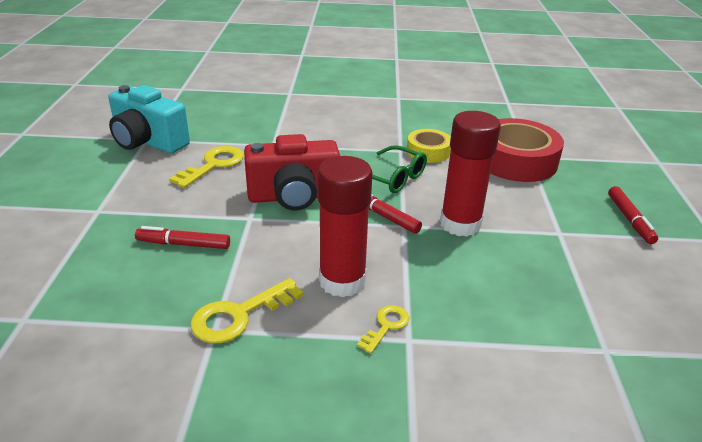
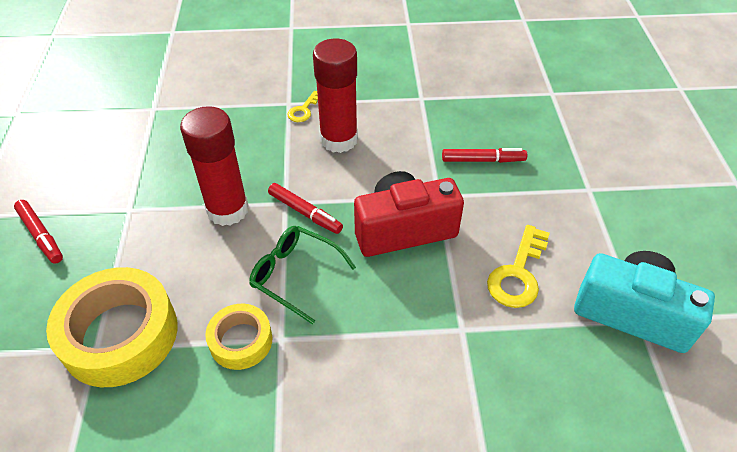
camera: 175 degrees right, 15 degrees up
(239, 315) = (408, 108): yellow key -> none
(516, 160) = (120, 335): red tape -> yellow tape
(629, 220) = (41, 235): red marker -> red marker turned 150 degrees clockwise

